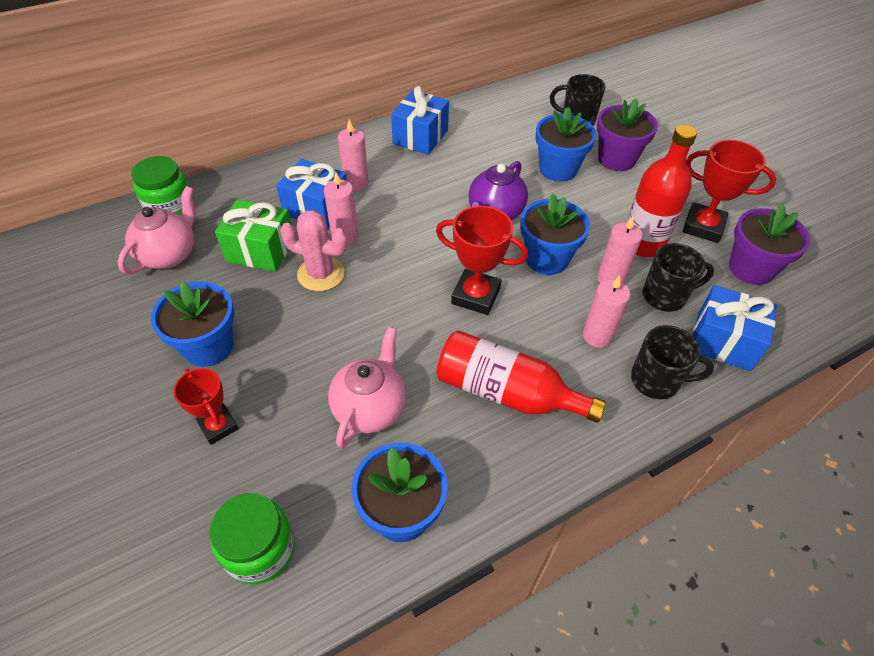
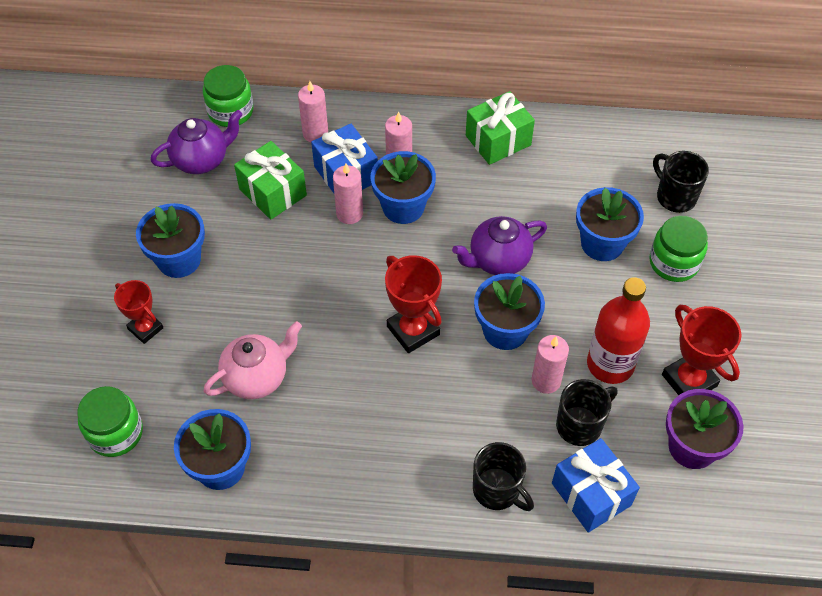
camera: 35 degrees right, 5 degrees up
(169, 254) = (201, 160): pink teapot -> purple teapot
(218, 426) = (145, 328): red trophy -> red trophy turned 45 degrees counterclockwise
(321, 274) = (304, 241): pink cactus -> none
(386, 211) = (403, 207): none -> blue flower pot
(420, 137) = (498, 140): blue gift -> green gift
(506, 392) = (367, 426): red bottle -> none
(597, 336) = (484, 424): pink candle -> pink candle (315, 133)
(616, 159) = (674, 262): purple flower pot -> green jar
(665, 296) = (580, 425): black mug -> black mug turned 60 degrees counterclockwise

